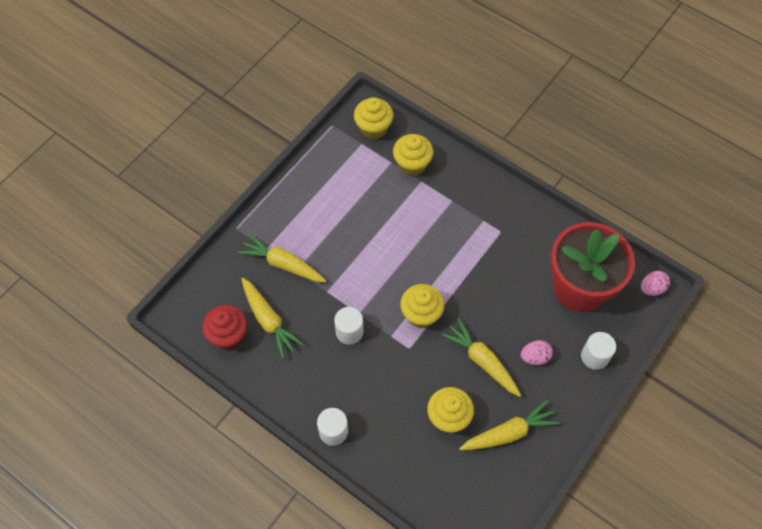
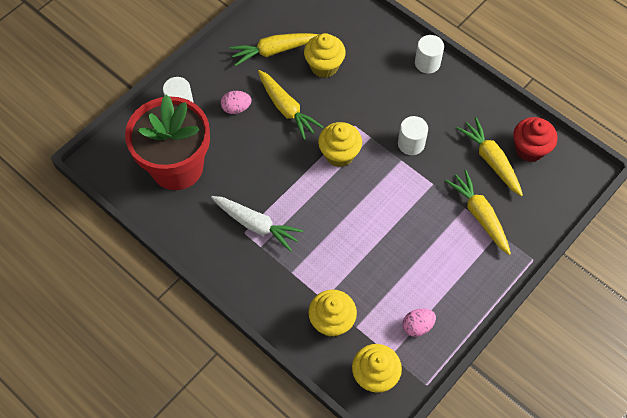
camera: 175 degrees left, 0 degrees up
(283, 264) = (479, 215): yellow carrot -> yellow carrot turned 150 degrees counterclockwise
(491, 239) = (256, 225): none -> white carrot
(652, 288) = (104, 161): pink egg -> pink egg (417, 326)

